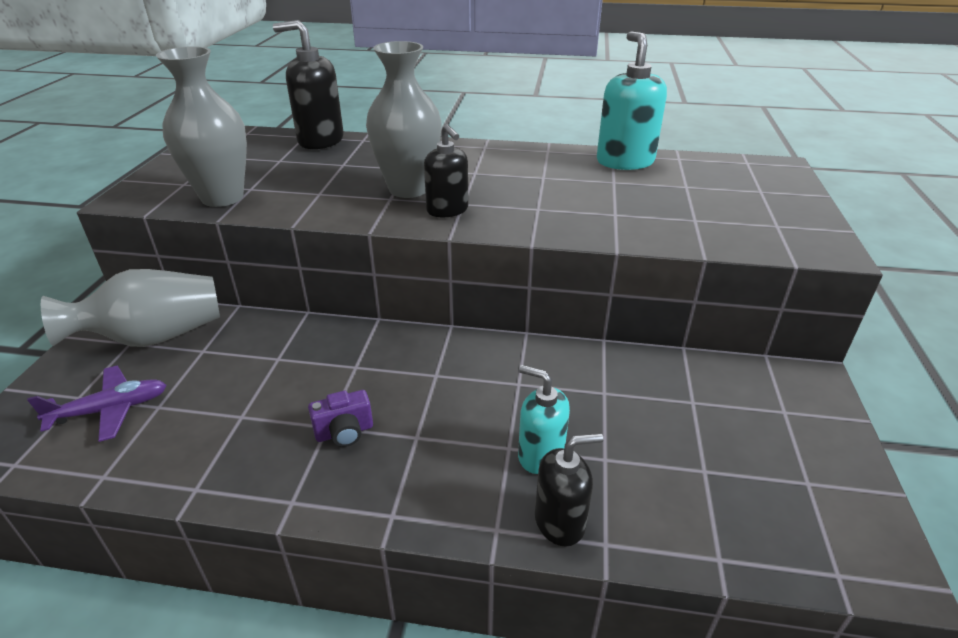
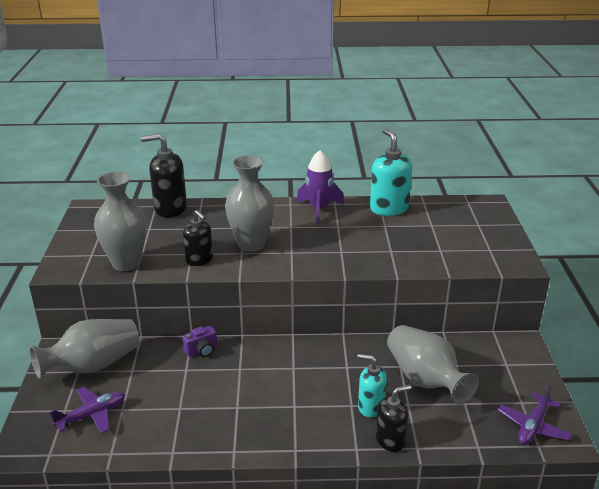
camera: 10 degrees left, 5 degrees down
(344, 432) = (249, 409): purple camera -> purple camera (202, 351)
(447, 210) = (283, 258): black soap dispenser -> black soap dispenser (199, 260)
(522, 155) = (319, 209): none -> purple rocket
(641, 421) = (425, 380): none -> grey vase
(828, 533) = (533, 426): none -> purple plane

